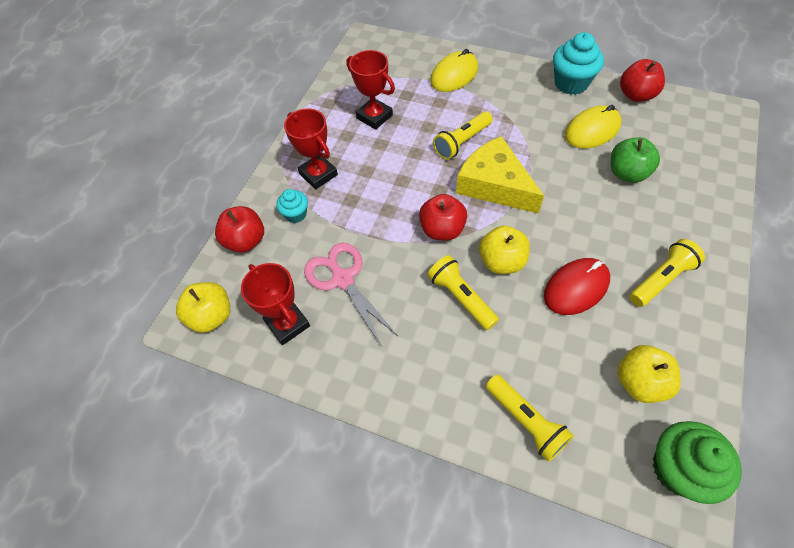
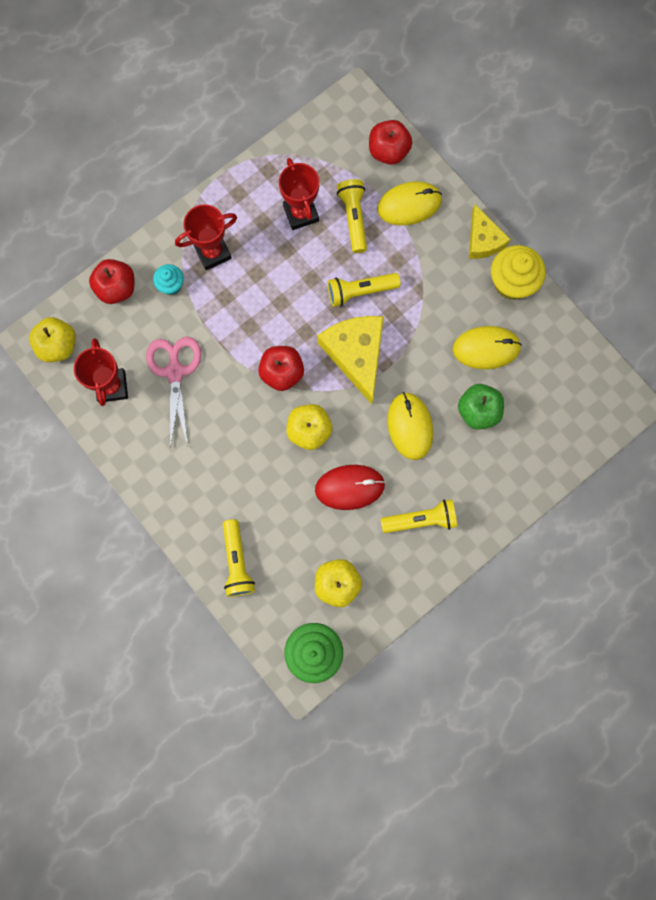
camera: 25 degrees right, 20 degrees up
(318, 174) = (213, 252): red trophy -> red trophy turned 75 degrees clockwise
(461, 298) = (256, 443): yellow flashlight -> yellow flashlight (353, 219)
(526, 70) = (483, 240): none -> yellow cheese
(571, 83) = (512, 282): turquoise cupcake -> yellow cupcake
(584, 212) = (410, 426): none -> yellow mouse
(636, 95) = (560, 333): red apple -> red apple (388, 151)

